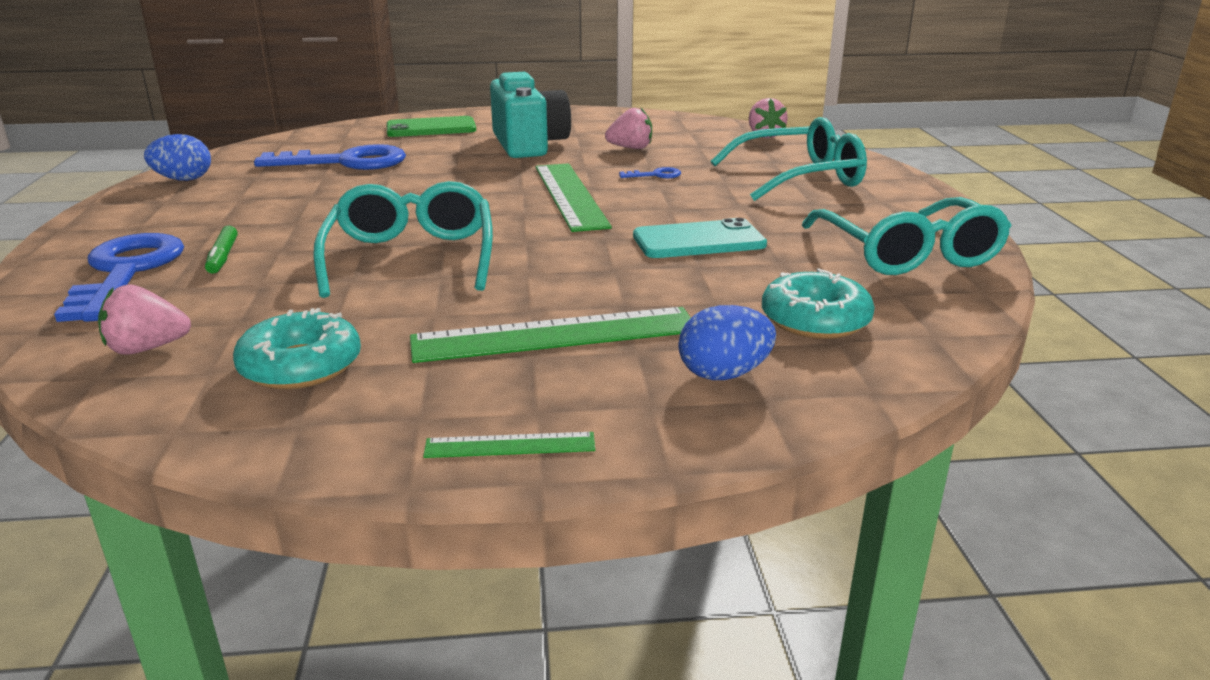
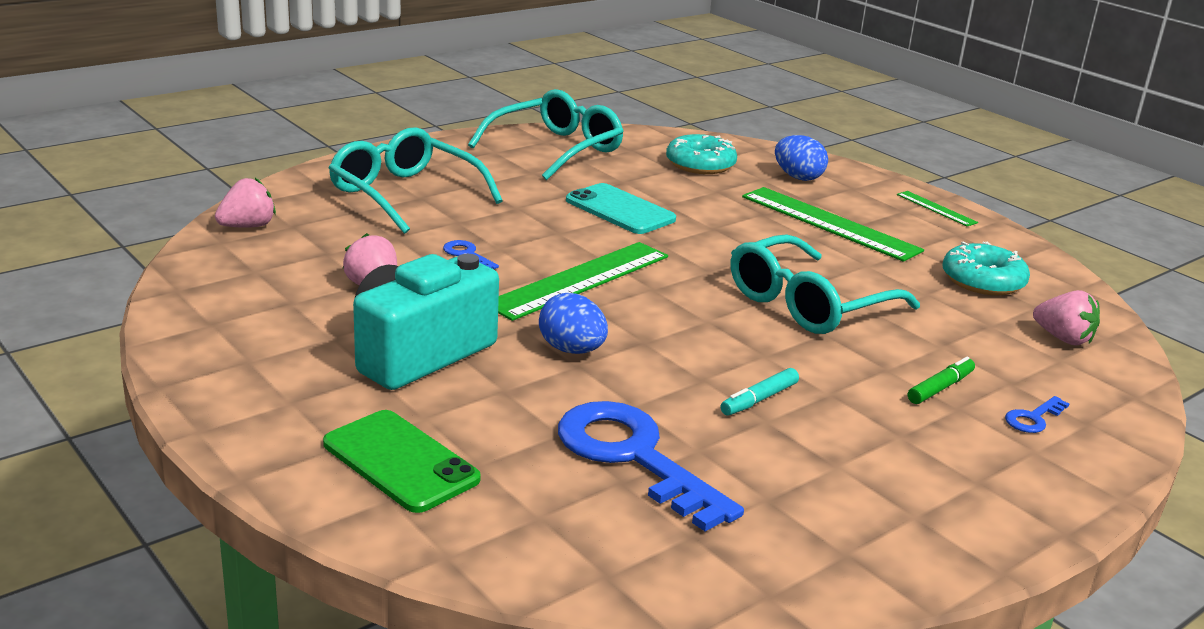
camera: 125 degrees left, 0 degrees up
(126, 272) = (1033, 418): blue key -> blue key, size x0.41
(183, 179) = (850, 554): blue egg -> blue egg (572, 350)
(331, 201) = (759, 399): none -> turquoise marker

